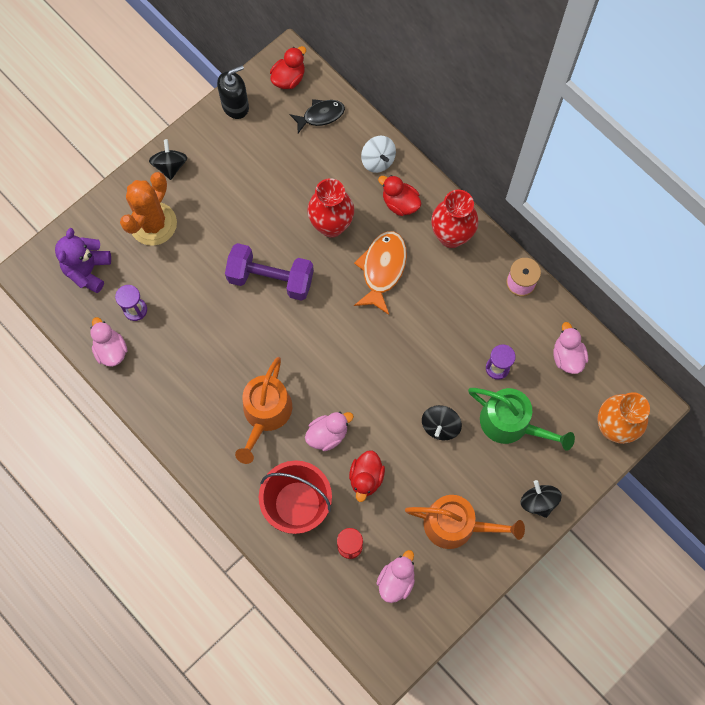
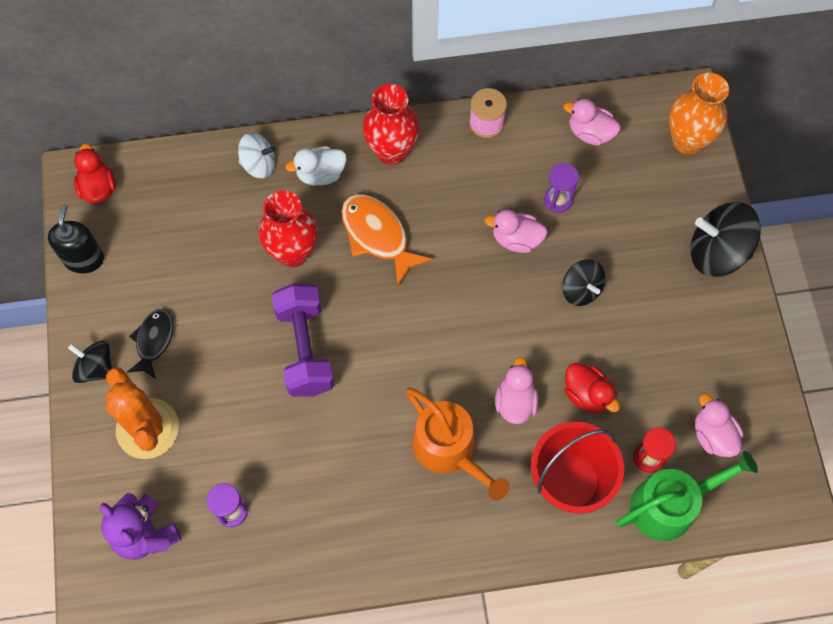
camera: 55 degrees left, 5 degrees down
(111, 350) = (258, 568): pink duck -> pink duck (516, 239)
(271, 279) = (305, 348): purple dumbbell -> purple dumbbell turned 60 degrees counterclockwise
(320, 115) = (165, 185): black fish -> black fish (154, 341)
(400, 203) = (320, 174): red duck -> white duck
(456, 525) = (692, 341): orange watering can -> none
(511, 423) = (622, 225): green watering can -> green watering can (670, 505)
(538, 501) = (717, 252): black spinning top -> black spinning top, size x1.65

